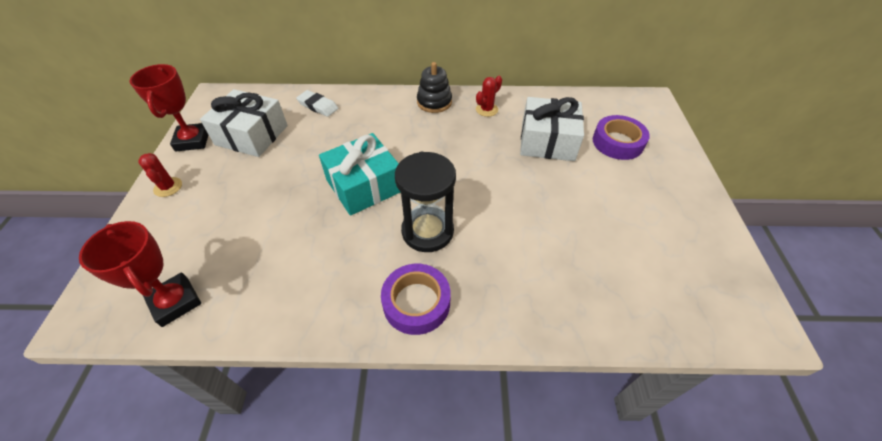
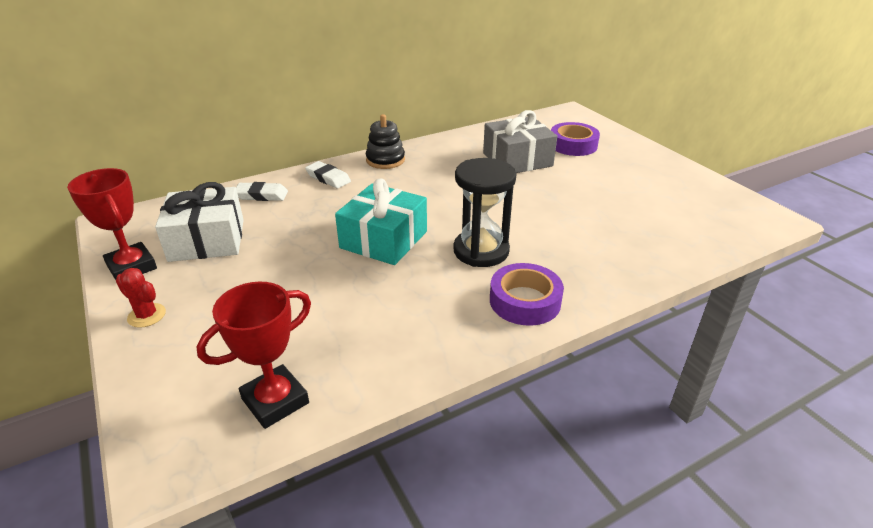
camera: 30 degrees left, 15 degrees down
(175, 302) = (275, 401): red trophy -> red trophy turned 60 degrees counterclockwise
(376, 106) = (328, 178): none -> white eraser
(486, 110) = (441, 152): red cactus -> none
(547, 141) = (517, 159): white gift -> grey gift

